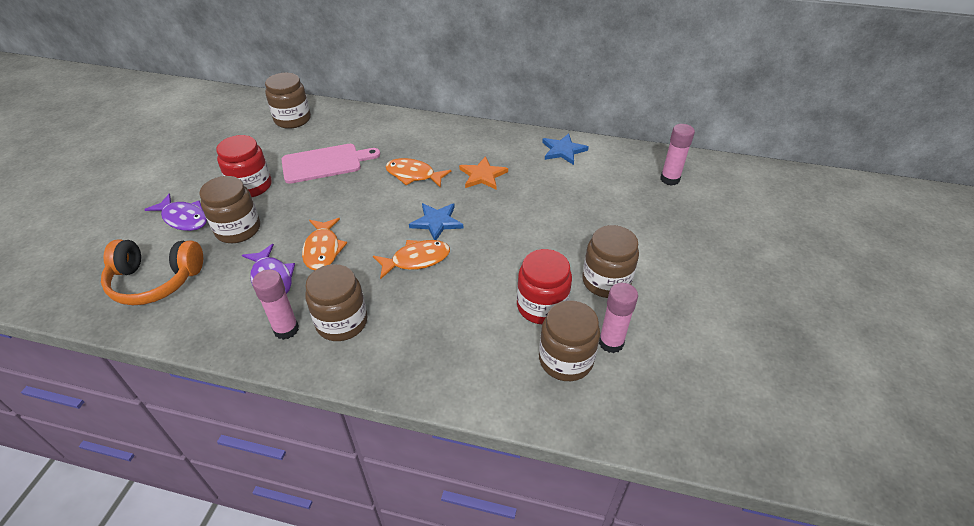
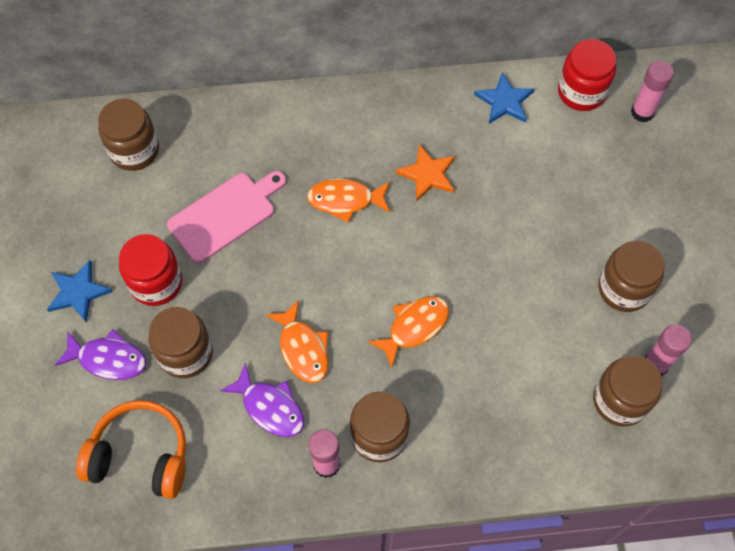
camera: 20 degrees left, 20 degrees up
(155, 281) = (140, 455): orange headphones -> orange headphones turned 150 degrees counterclockwise
(436, 222) = (409, 265): blue star -> blue star (78, 292)
(541, 306) = (572, 343): red jar -> red jar (581, 92)

